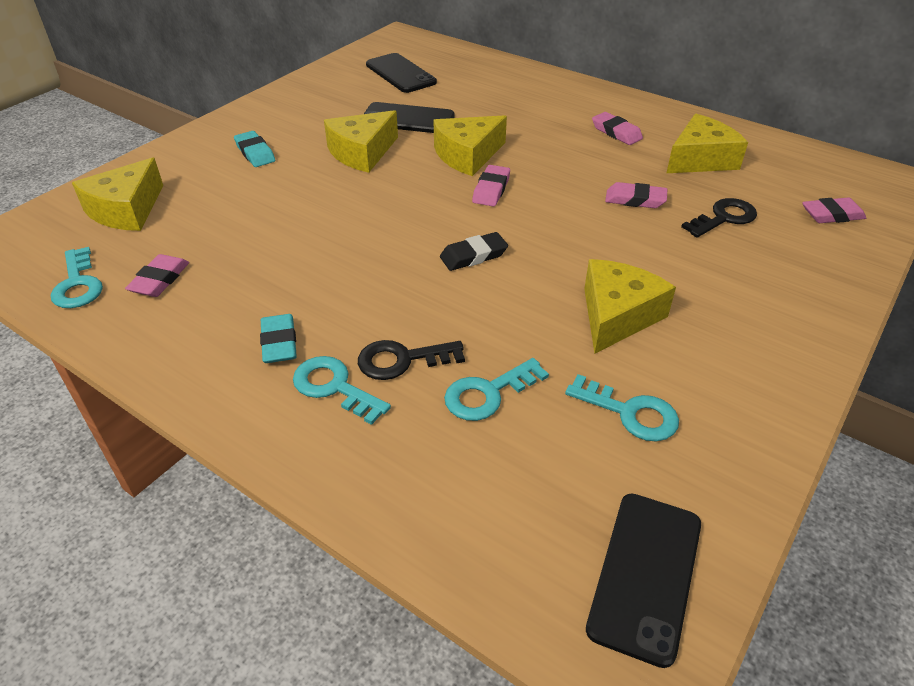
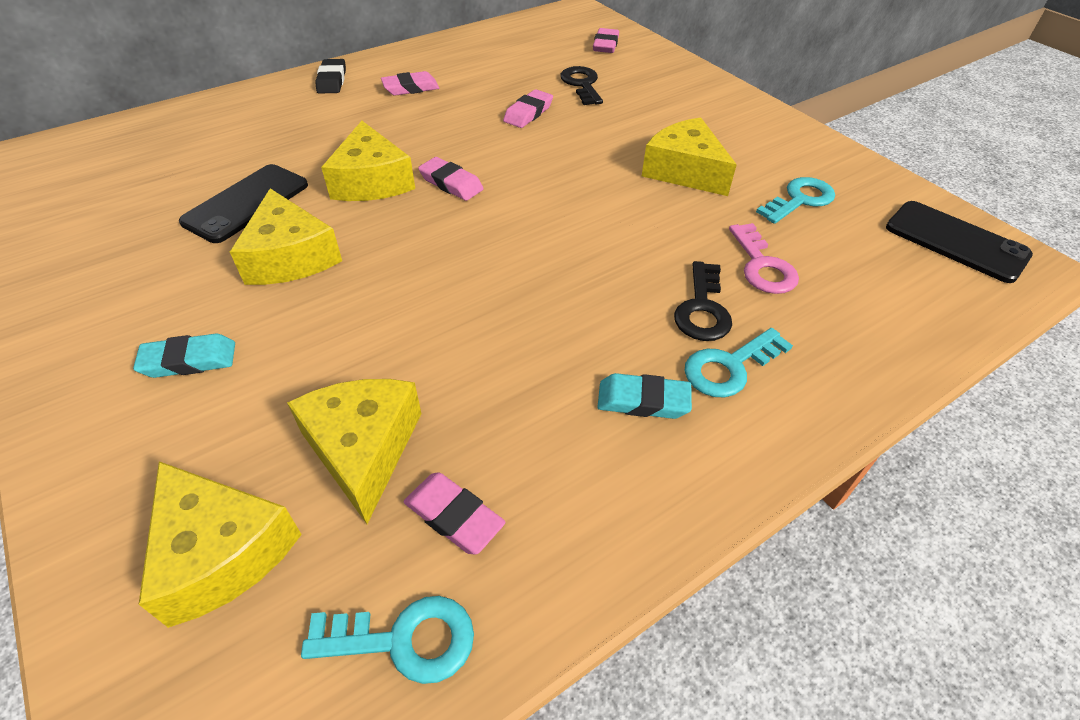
camera: 70 degrees left, 5 degrees up
(400, 73) = (120, 182): black phone -> none
(473, 256) = (559, 224): black eraser -> black eraser (332, 80)
(488, 394) = (762, 266): turquoise key -> pink key
(700, 159) = (491, 66): yellow cheese -> yellow cheese (363, 449)

